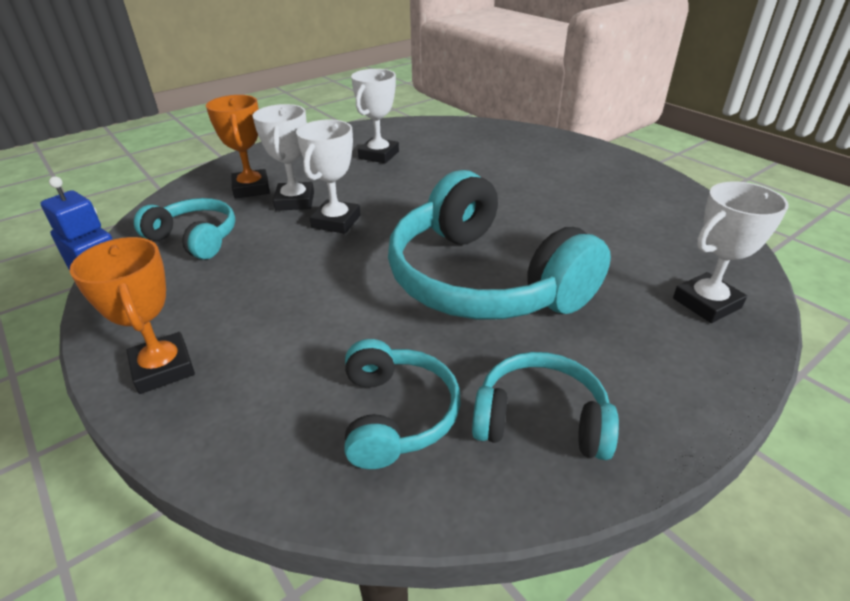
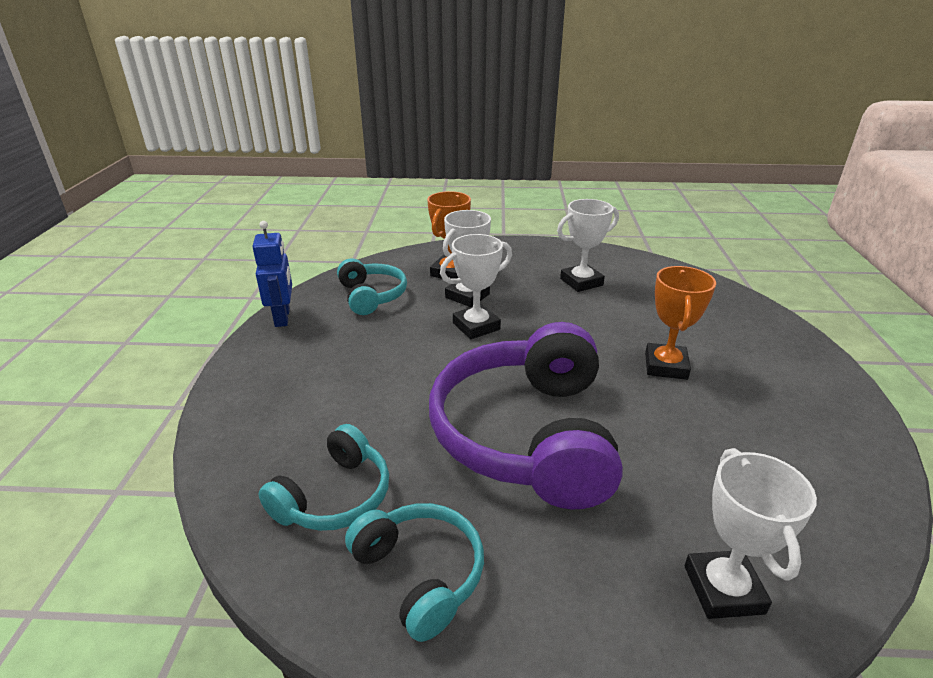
camera: 40 degrees right, 5 degrees down
(163, 368) = (257, 377): orange trophy -> orange trophy (666, 366)
(483, 280) = (527, 434): turquoise headphones -> purple headphones
(706, 303) = (723, 589): white trophy -> white trophy turned 75 degrees clockwise

